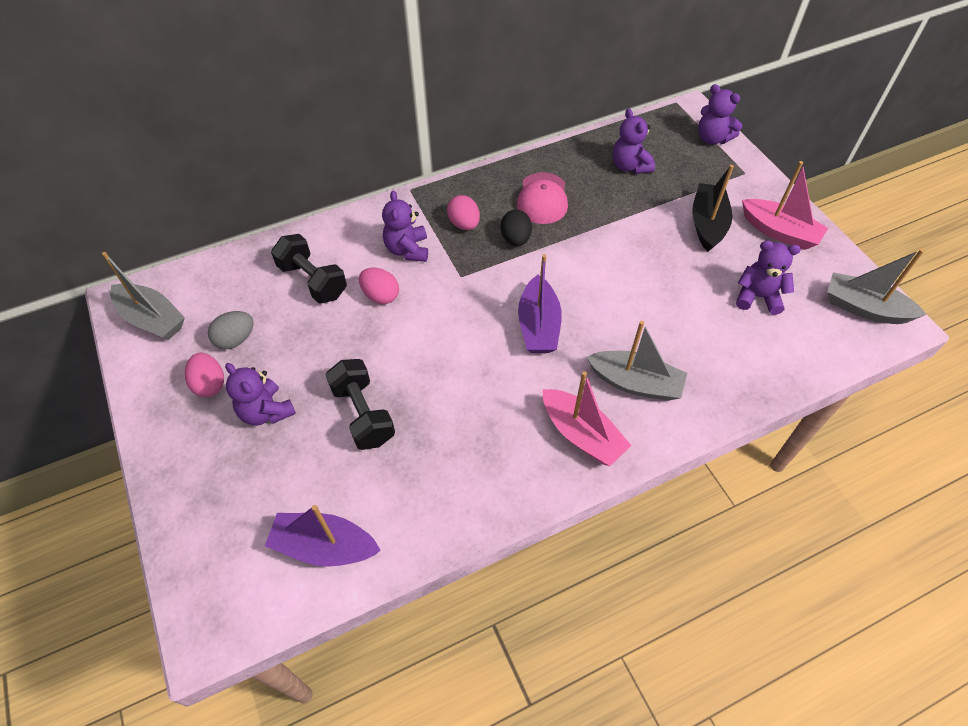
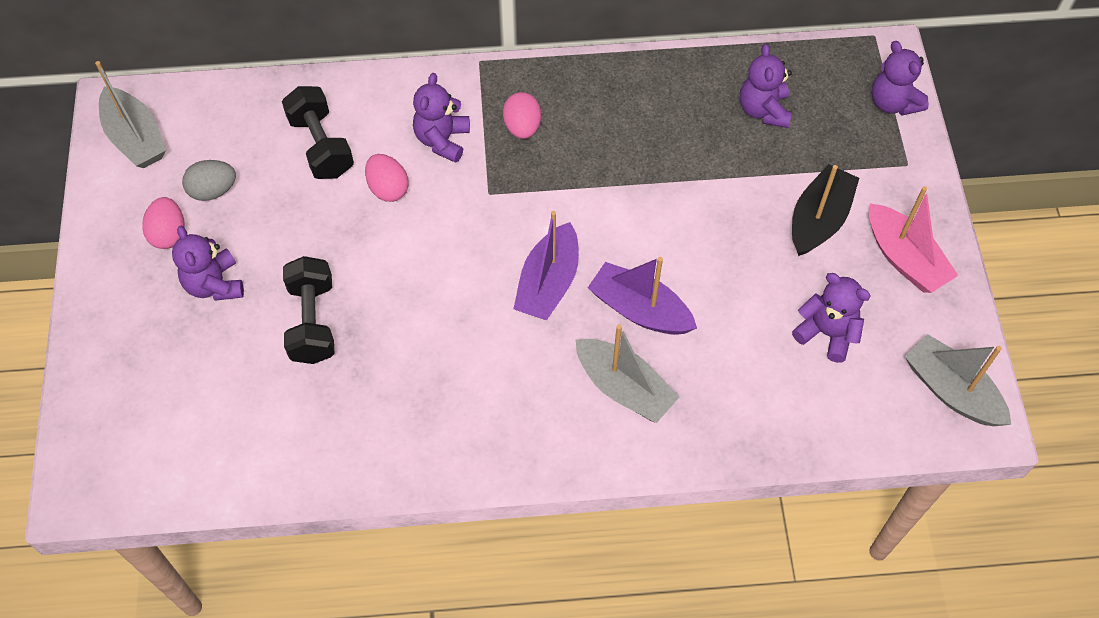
camera: 20 degrees right, 5 degrees up
(324, 546) = (218, 448): purple boat -> purple boat (640, 309)
(515, 239) = (574, 166): black egg -> none
(542, 198) = (632, 122): pink cap -> none
(581, 434) = (534, 425): pink boat -> none

